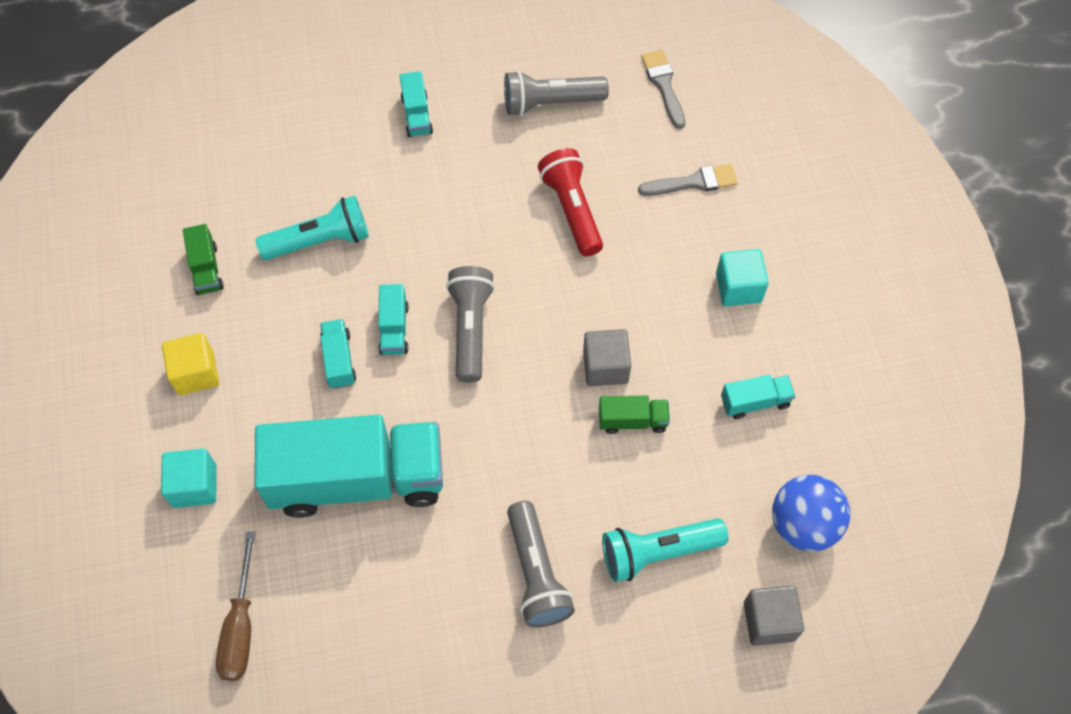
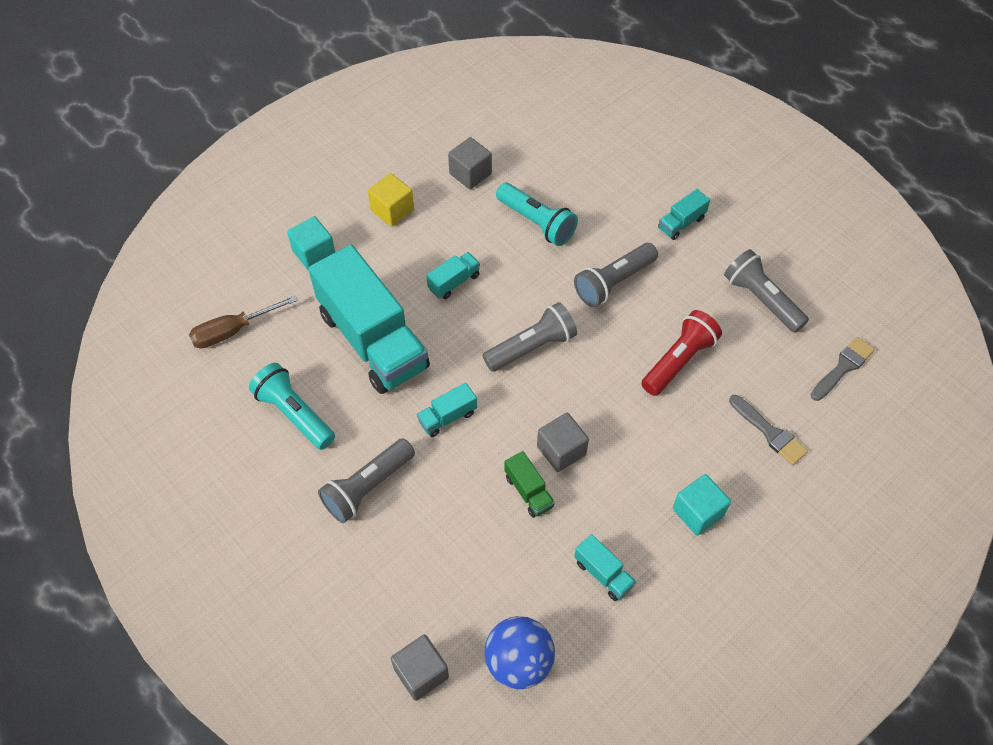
camera: 60 degrees right, 5 degrees down
(206, 269) = (470, 174): green truck -> grey cube
(394, 328) = (500, 301): turquoise truck -> turquoise truck (447, 417)
(444, 213) = (613, 282): none -> grey flashlight
(657, 552) = (431, 562): turquoise flashlight -> turquoise flashlight (294, 413)

